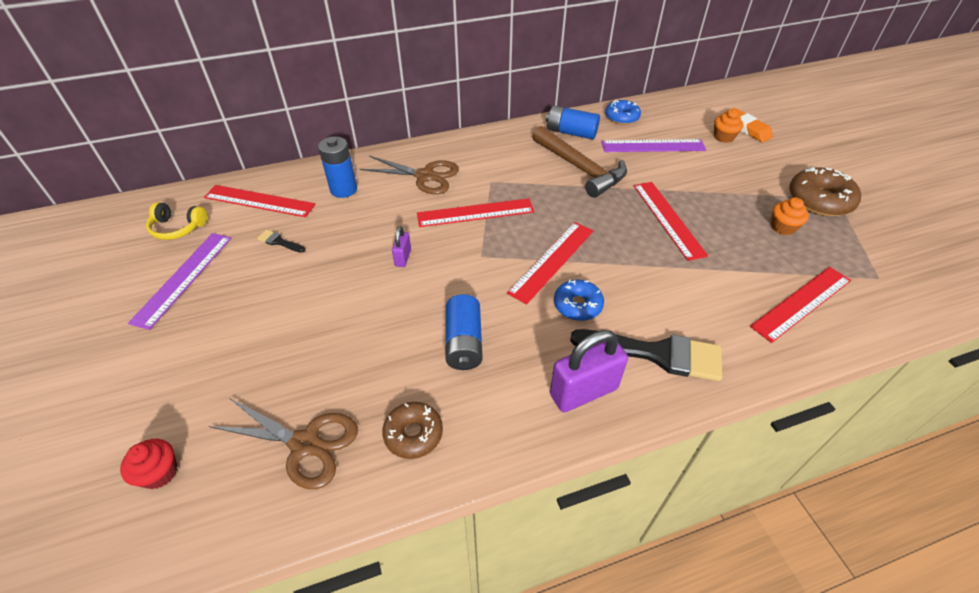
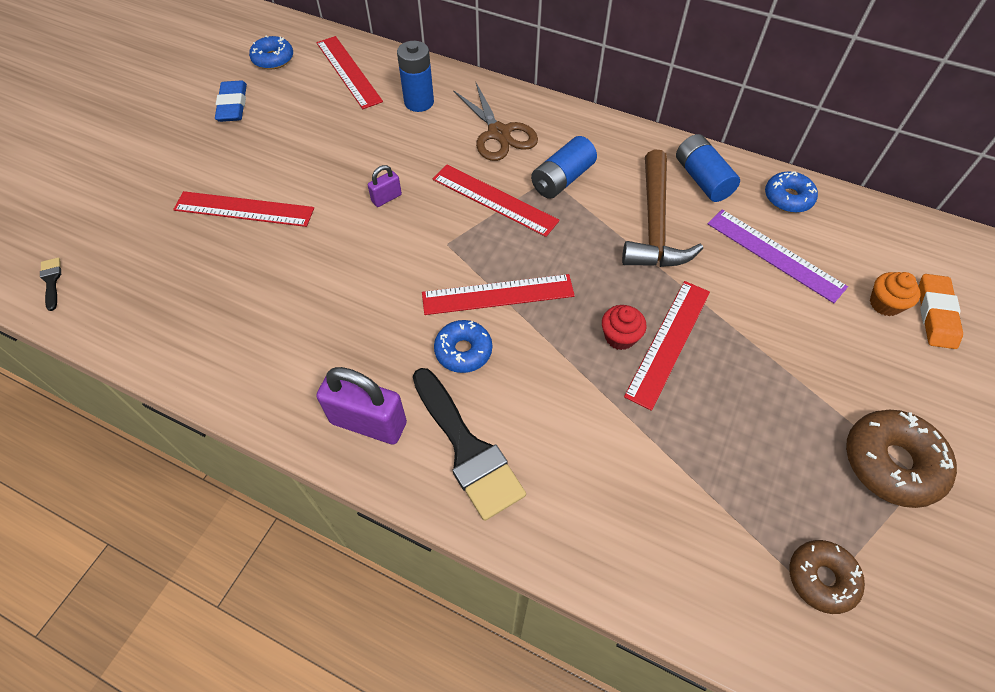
camera: 45 degrees right, 10 degrees up
(159, 473) = (77, 238): red cupcake -> red cupcake (620, 337)
(178, 228) = (273, 59): yellow headphones -> blue donut
(184, 278) = (233, 105): purple ruler -> blue eraser
(279, 242) = (321, 118): black brush -> black brush (51, 281)
(305, 444) = (161, 290): brown scissors -> none
(413, 434) = (223, 343): brown donut -> brown donut (821, 578)
(464, 342) = (339, 306): blue battery -> blue battery (562, 179)
(782, 227) = (788, 452): orange cupcake -> none
(802, 303) = (679, 537): red ruler -> red ruler (244, 209)

